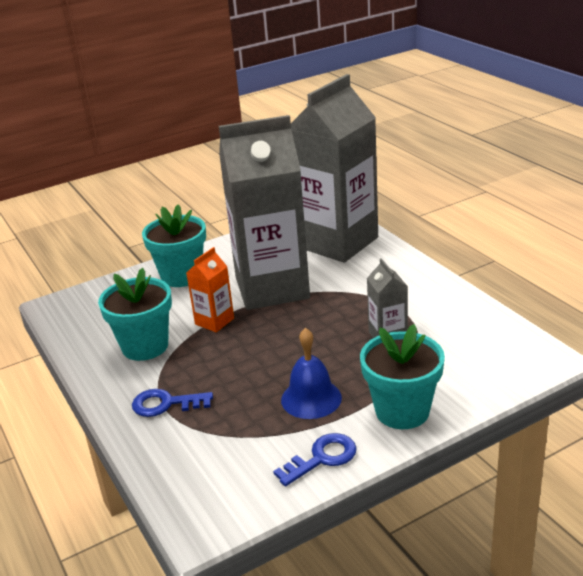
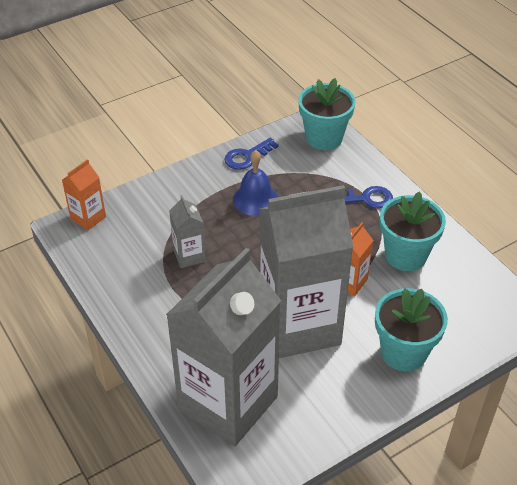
camera: 175 degrees right, 15 degrees up
(402, 411) = (189, 187): turquoise flower pot -> turquoise flower pot (324, 138)
(525, 369) = (88, 218): none -> orange carton

